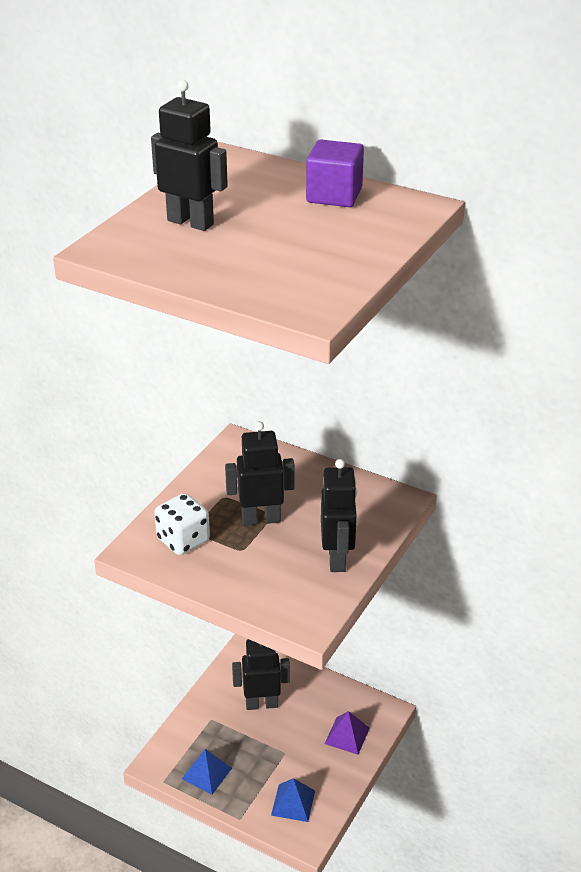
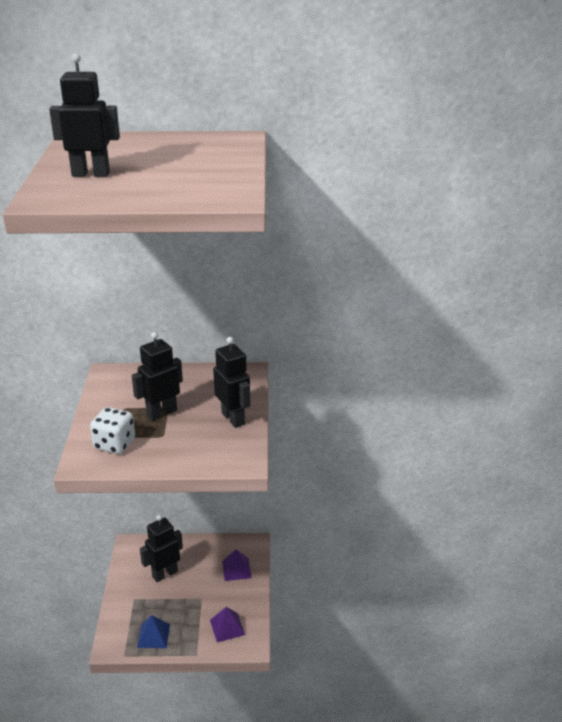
camera: 30 degrees left, 5 degrees down
(293, 803) = (227, 627): blue pyramid -> purple pyramid
(334, 195) = (177, 142): purple cube -> none

